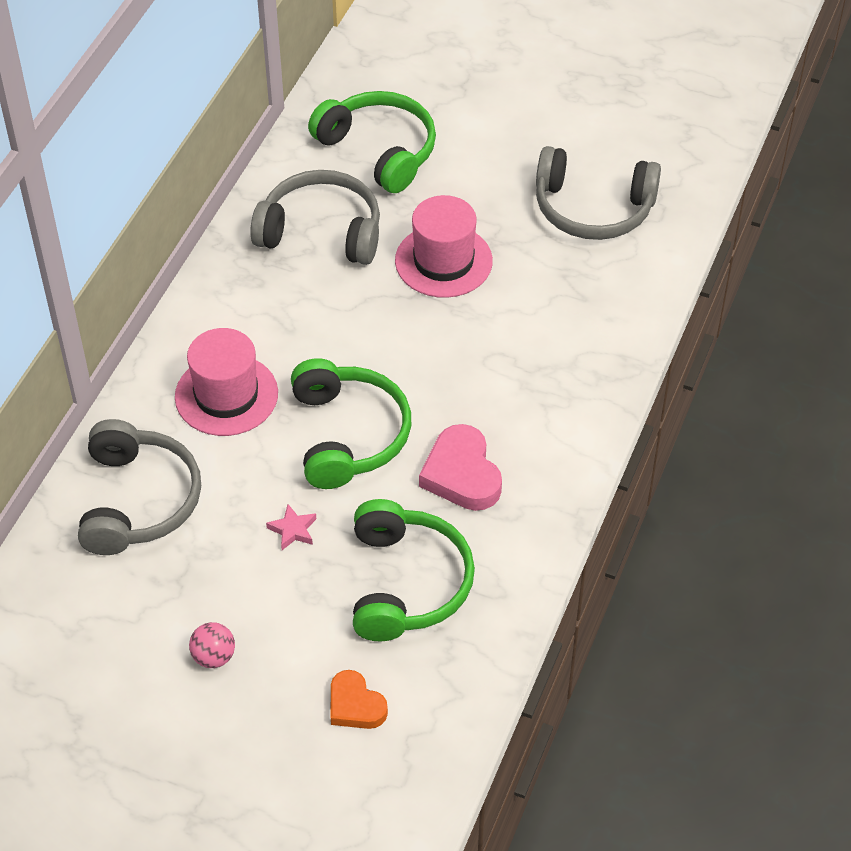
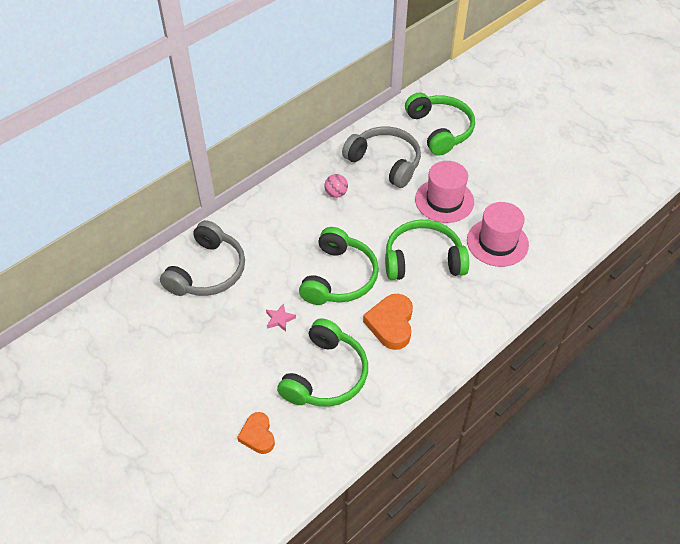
camera: 25 degrees right, 0 degrees up
(214, 657) = (197, 374): pink ball -> pink ball (336, 193)
(226, 395) = (286, 232): pink hat -> pink hat (497, 242)
(458, 362) = (423, 259): none -> green headphones
(462, 474) = (391, 324): pink heart -> orange heart
(593, 208) = (546, 200): grey headphones -> none

